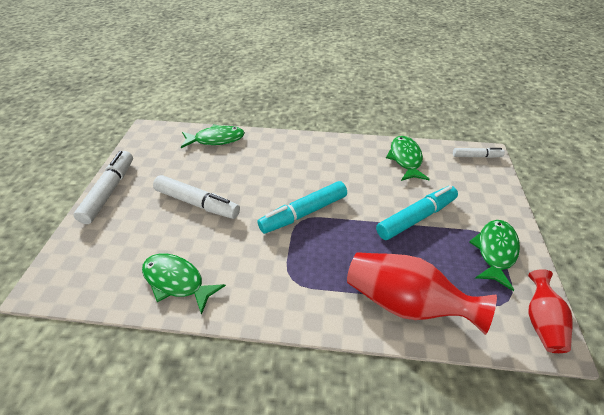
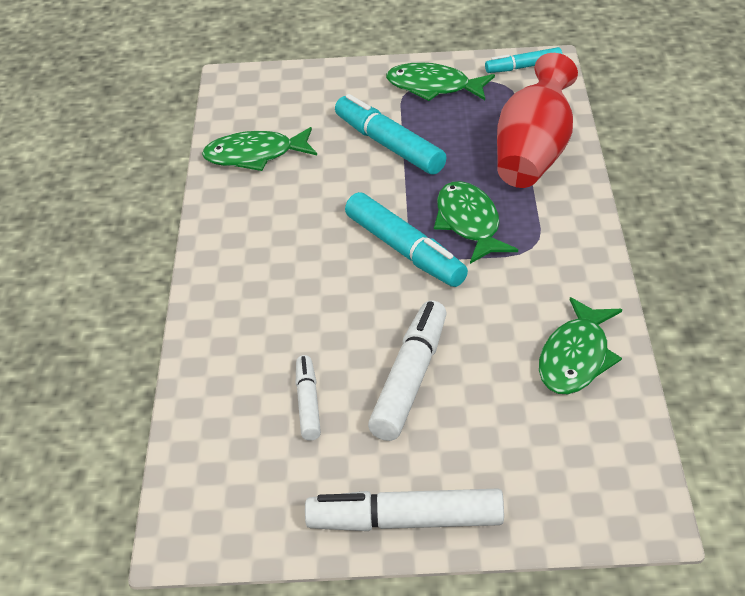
camera: 95 degrees left, 5 degrees down
(216, 139) = (214, 402): green fish -> green fish (469, 223)
(476, 156) = (240, 89): white marker -> white marker (308, 404)
(541, 321) = (524, 67): red vase -> turquoise marker

